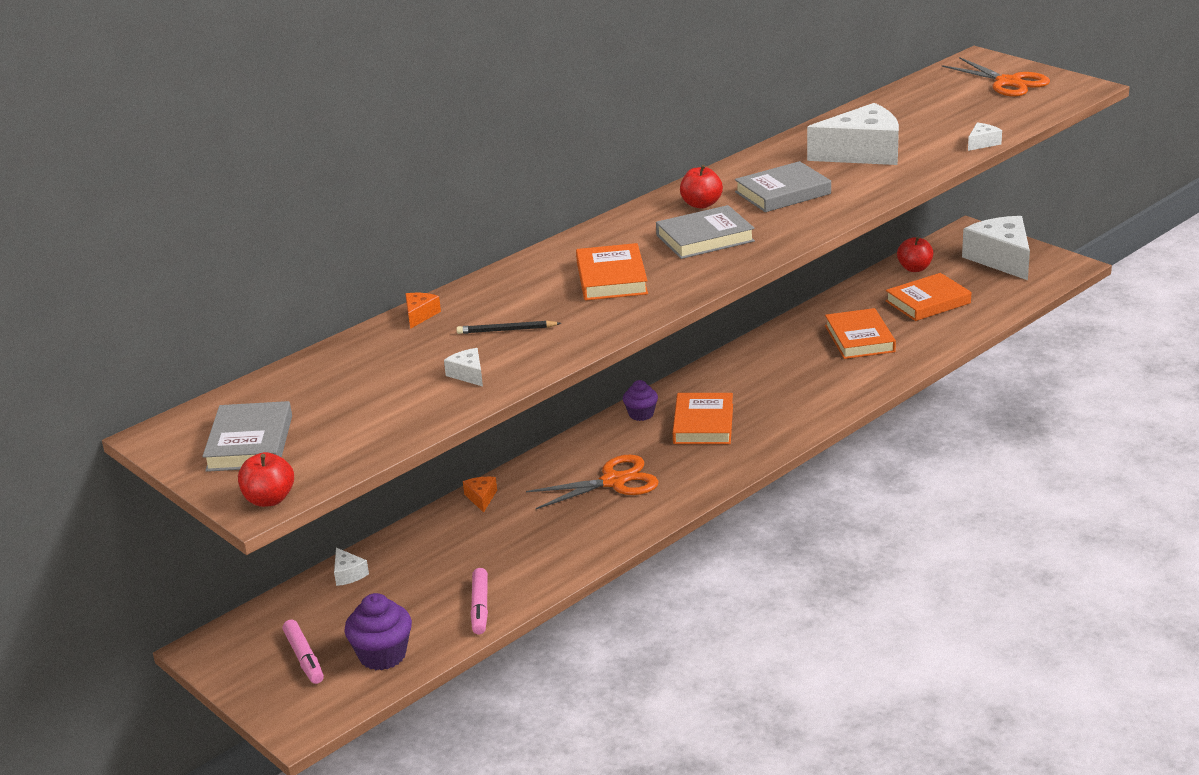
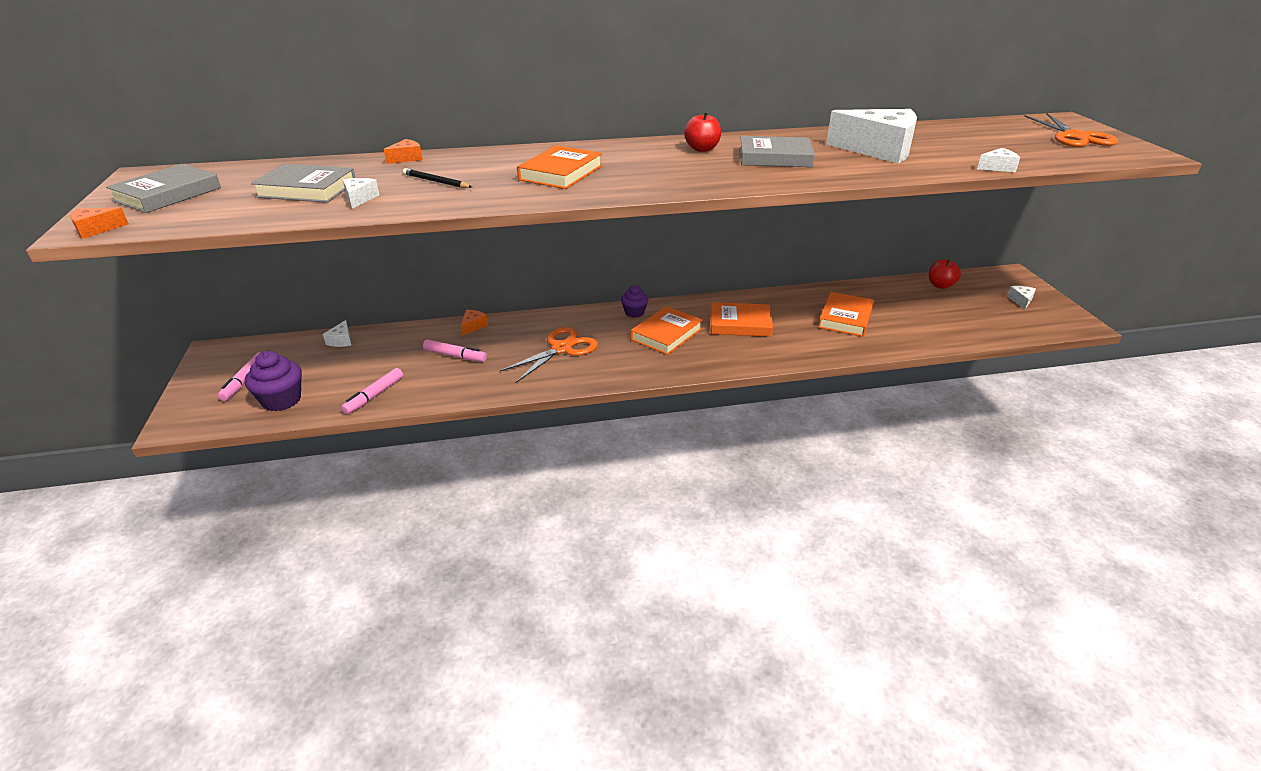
camera: 30 degrees right, 5 degrees up
(269, 499) = (96, 229): red apple -> orange cheese
(508, 535) = (455, 356): none -> pink marker
(613, 481) = (561, 349): orange scissors -> orange scissors turned 60 degrees counterclockwise
(705, 238) = (669, 168): grey book -> grey book (307, 189)
(928, 302) = (927, 311): orange book -> orange book (740, 324)
(1001, 259) = (1021, 301): white cheese -> white cheese, size x0.42

